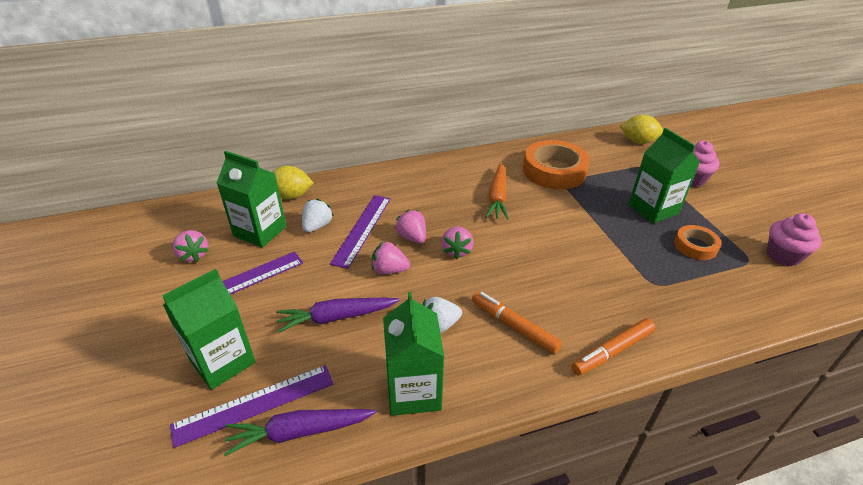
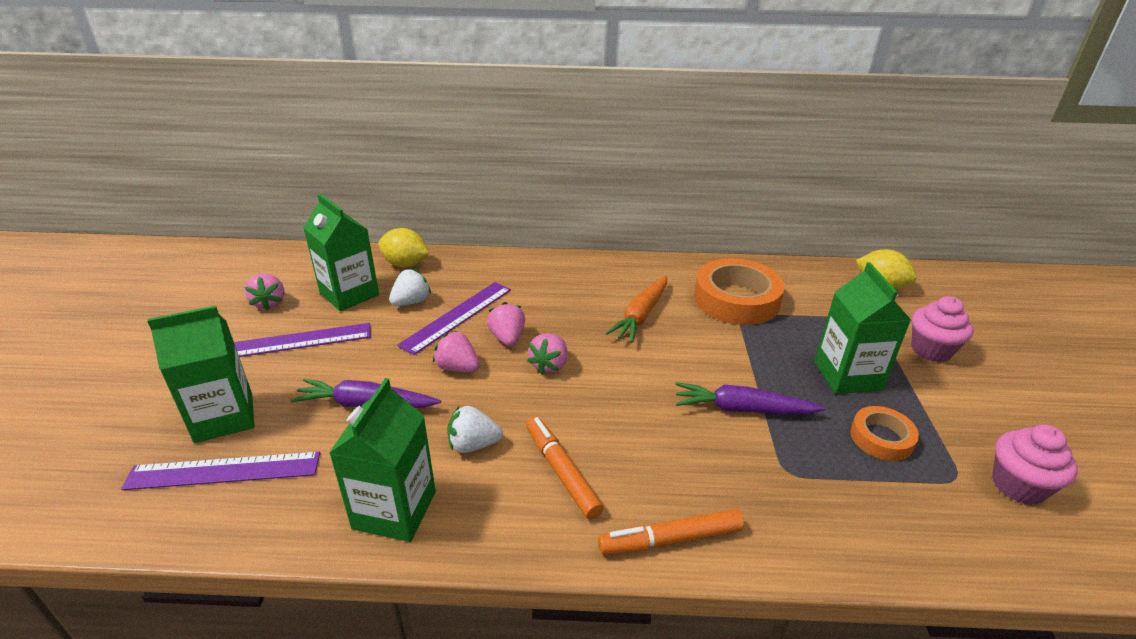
camera: 20 degrees right, 5 degrees down
(299, 432) = (247, 515): purple carrot -> purple carrot (742, 409)

